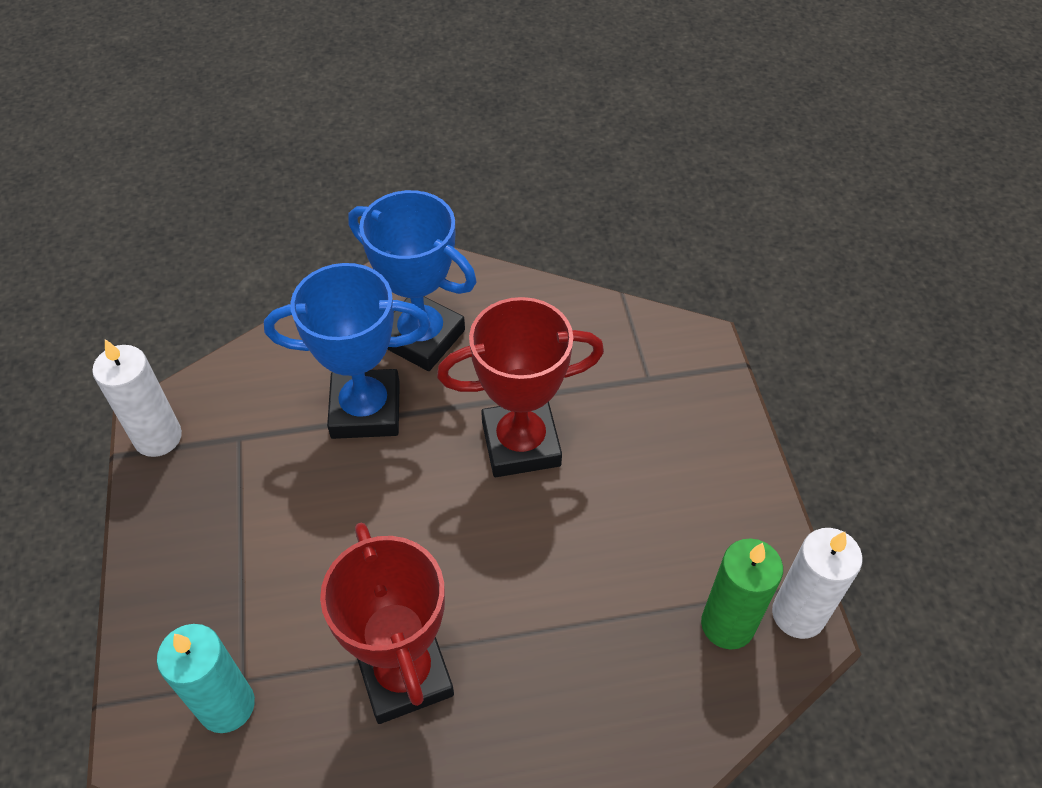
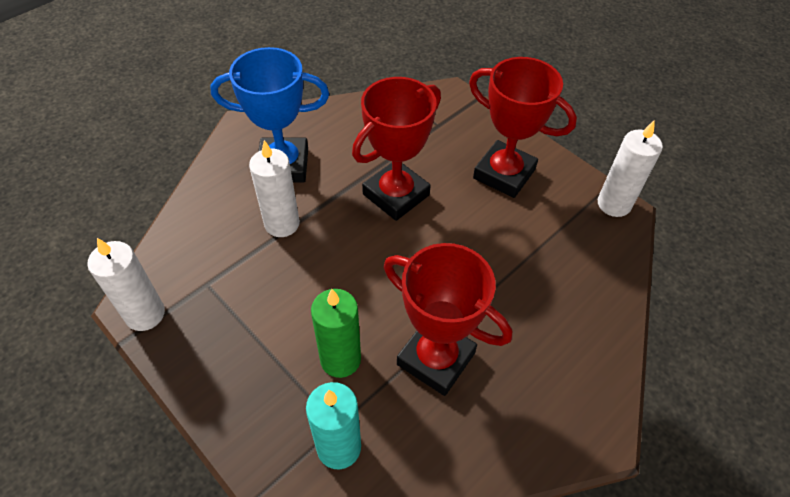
camera: 35 degrees left, 0 degrees up
(365, 410) = (282, 224): blue trophy -> white candle
(680, 489) = (504, 174): none -> red trophy
(727, 624) = (585, 228): green candle -> green candle (340, 359)

